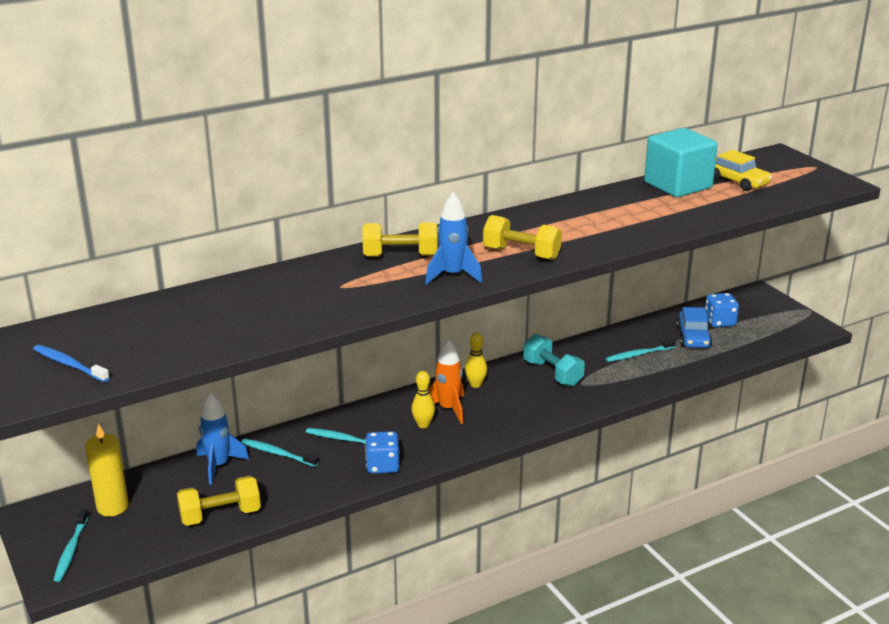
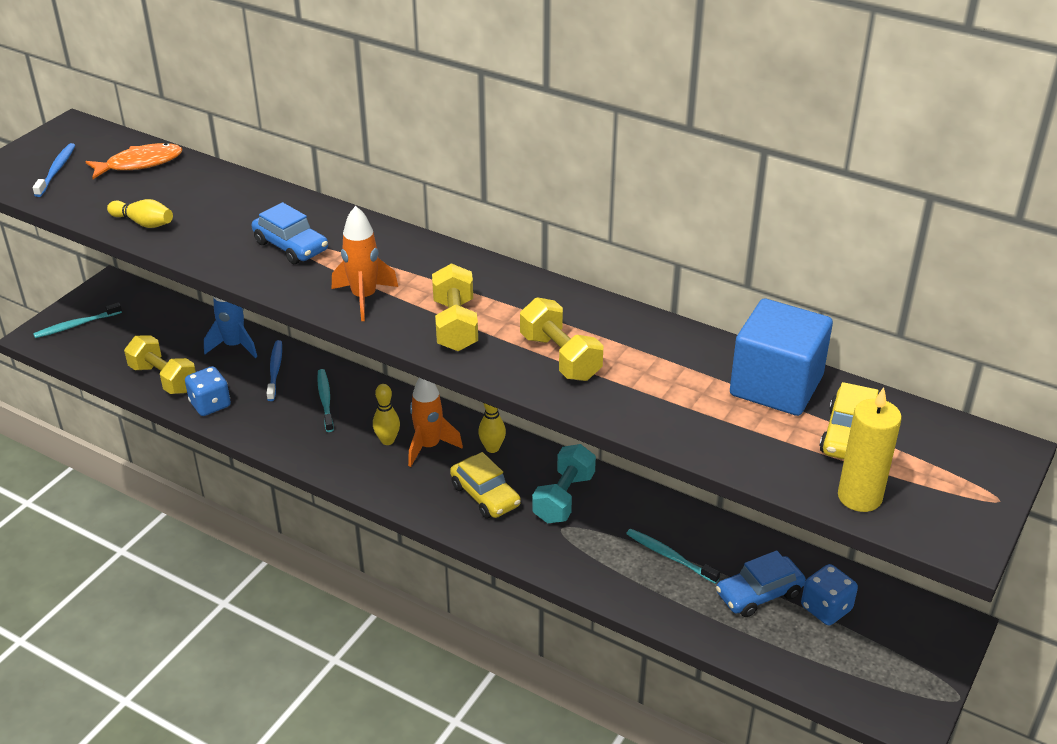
camera: 60 degrees right, 10 degrees up
(112, 507) = (143, 318): yellow candle -> yellow candle (859, 497)
(121, 323) = (140, 163): none -> orange fish
(227, 339) = (143, 223): none -> yellow bowling pin
(277, 453) = (275, 370): turquoise toothbrush -> blue toothbrush
(348, 286) = (291, 246): none -> blue car
(382, 466) = (298, 442): blue dice -> blue dice (210, 404)
(400, 256) = (384, 252): yellow dumbbell -> yellow dumbbell (560, 357)
(452, 275) = (364, 298): blue rocket -> orange rocket
(523, 402) = (485, 495): none -> yellow car
(678, 185) = (776, 386): turquoise cube -> blue cube

